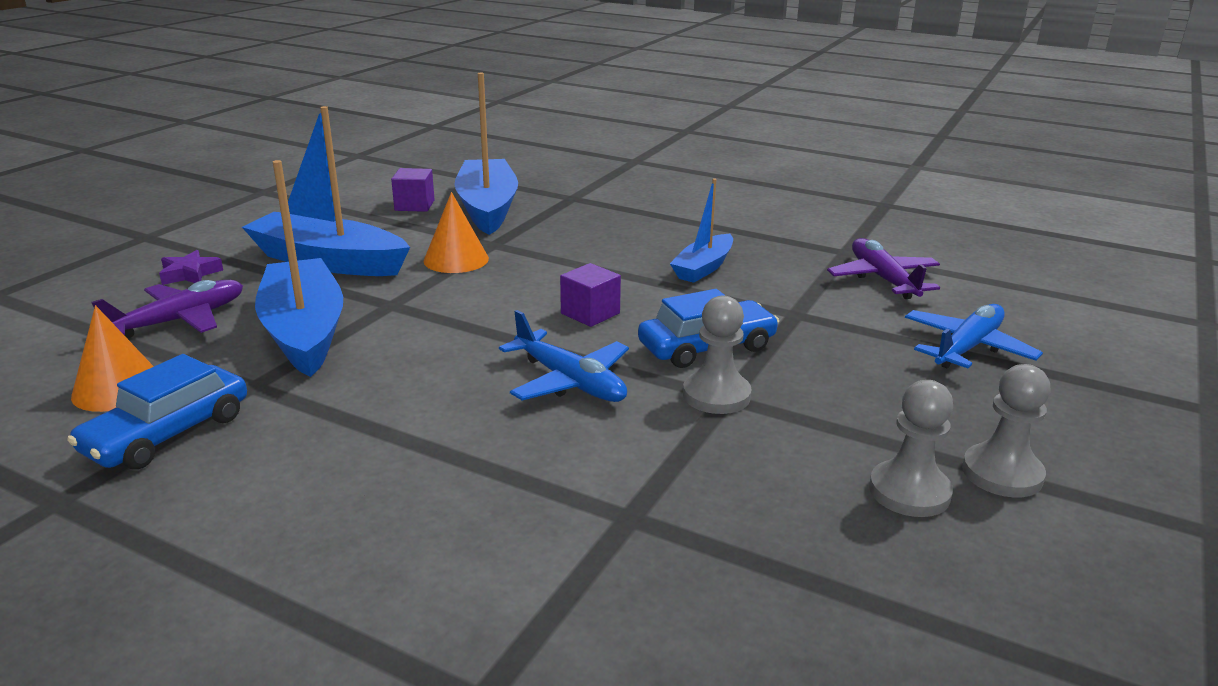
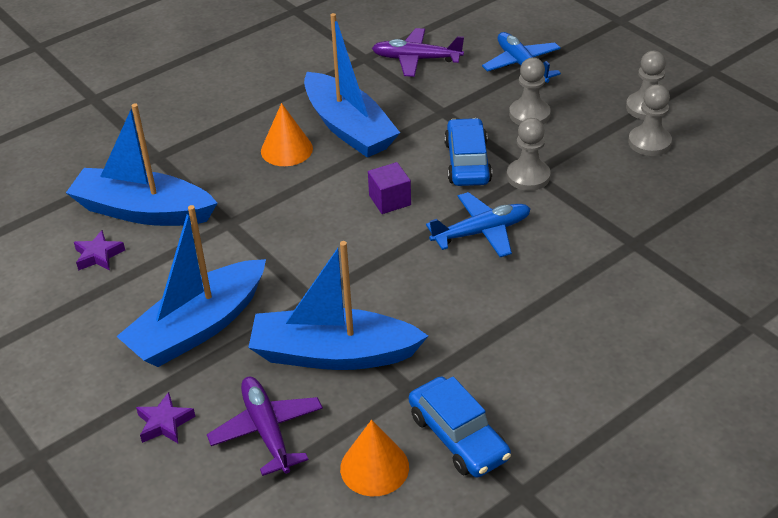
camera: 65 degrees left, 15 degrees up
(414, 205) = (98, 255): purple cube -> purple star
(456, 259) = (247, 250): orange cone -> orange cone (286, 149)
(703, 268) = (349, 128): blue boat -> blue boat, size x1.76
(859, 373) = (529, 114): none -> grey pawn

